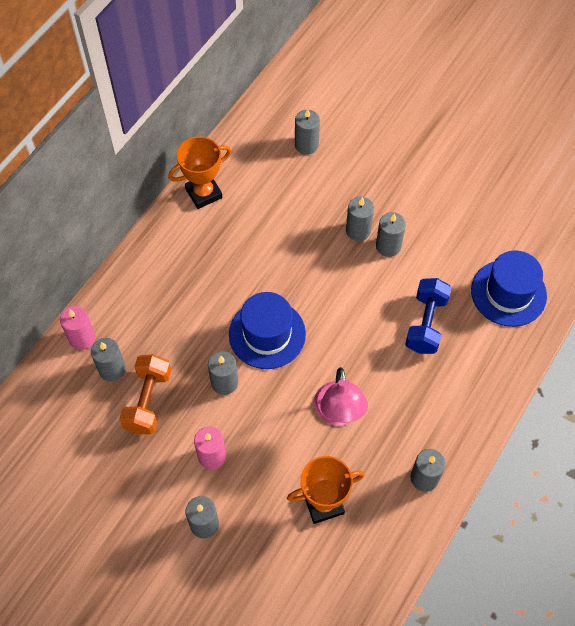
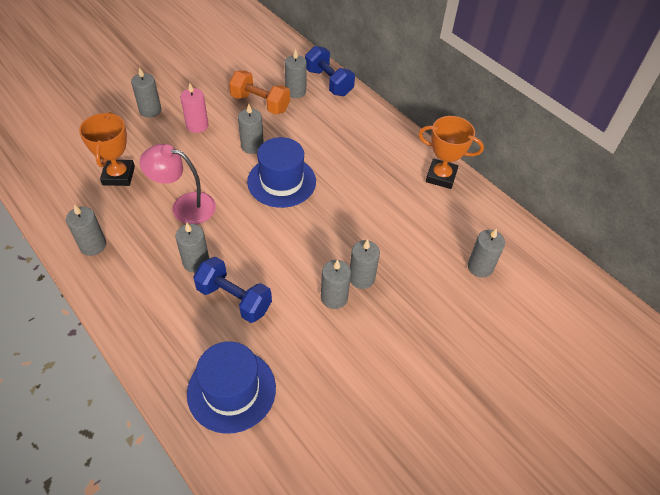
camera: 105 degrees right, 10 degrees down
(82, 338) = (329, 82): pink candle -> blue dumbbell
(203, 193) = (441, 176): orange trophy -> orange trophy turned 60 degrees counterclockwise
(401, 372) = (196, 262): none -> grey candle

